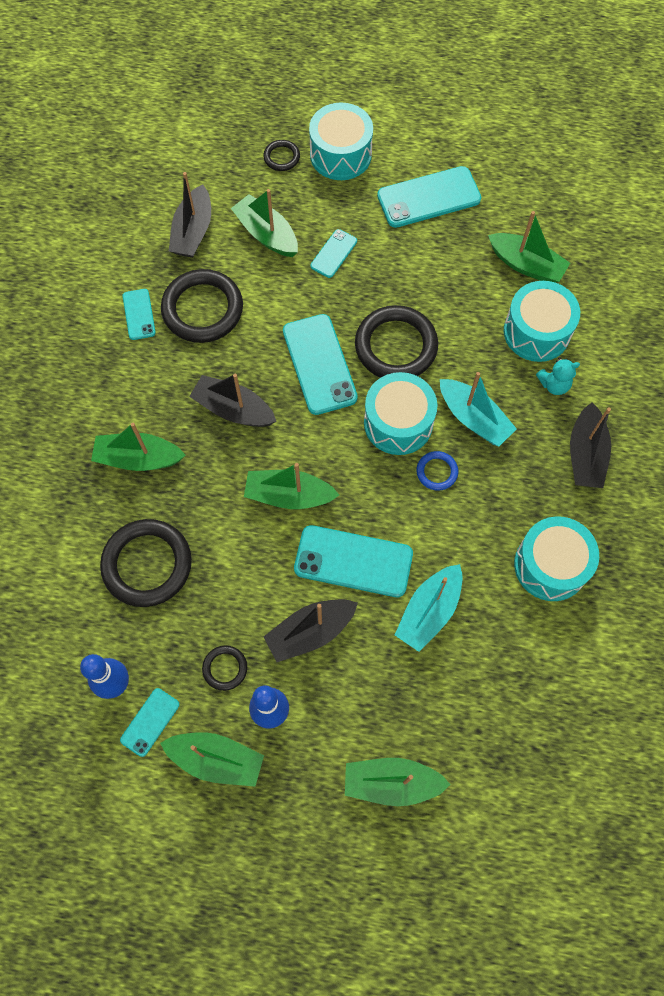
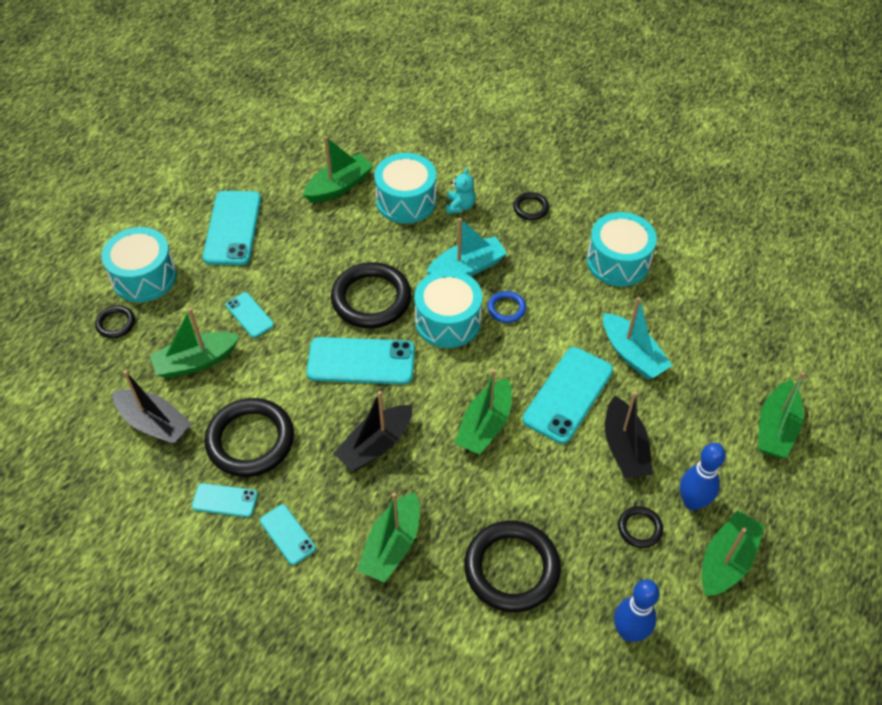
camera: 70 degrees left, 15 degrees down
(150, 722) = (676, 610): turquoise phone -> turquoise phone (287, 534)
(585, 454) = (530, 208): black boat -> black ring

